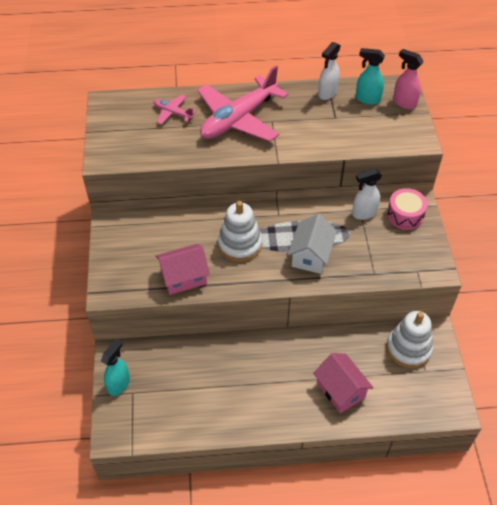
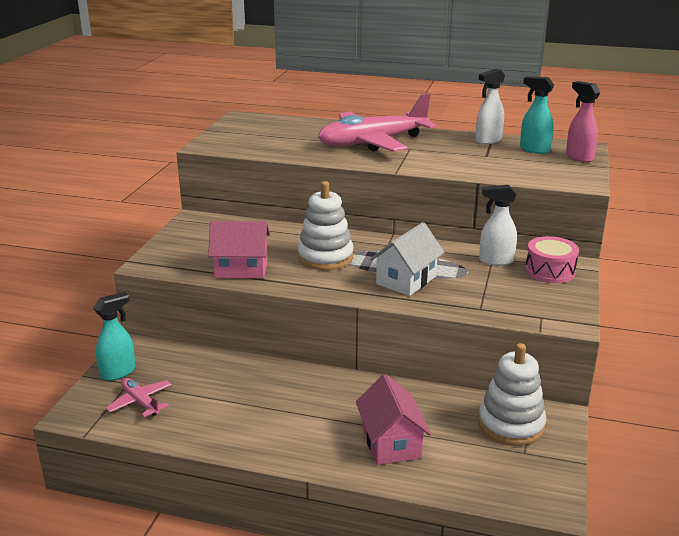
camera: 20 degrees right, 25 degrees down
(173, 113) = (304, 131): pink plane -> pink plane (140, 402)

